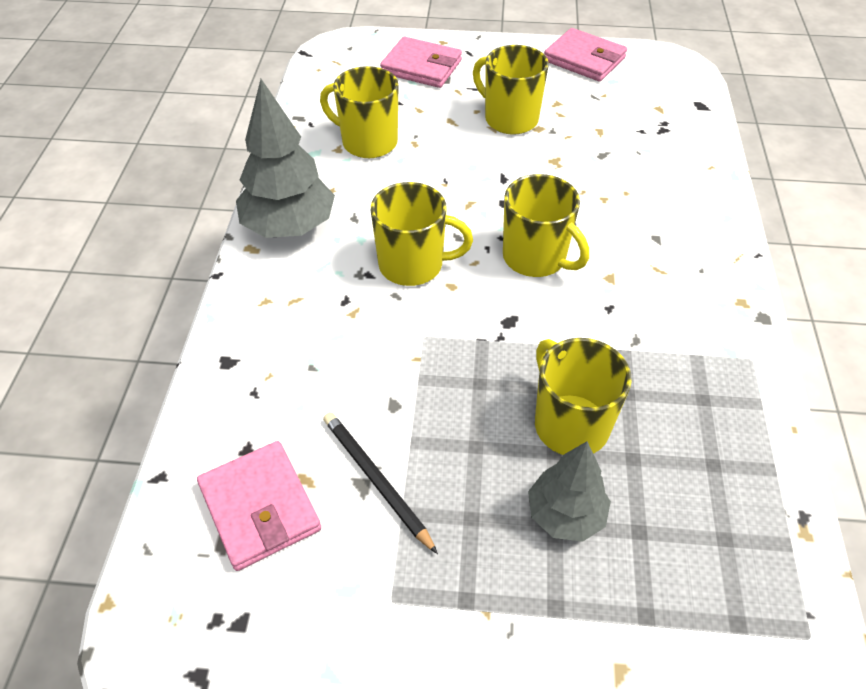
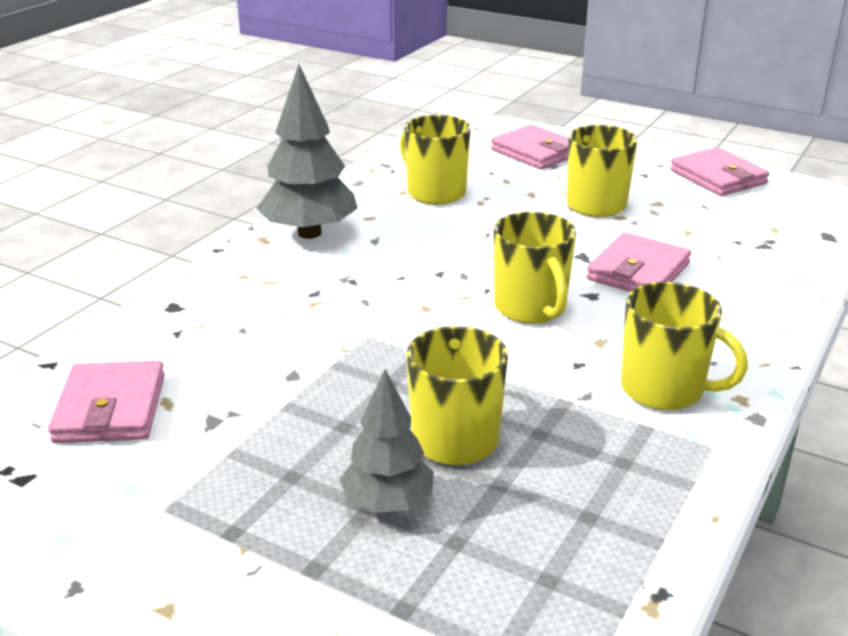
camera: 25 degrees right, 20 degrees down
(376, 480) = (228, 422): black pencil -> none
(413, 265) = (401, 284): yellow mug -> yellow mug (664, 390)
(590, 188) = (638, 271): none -> pink wallet

